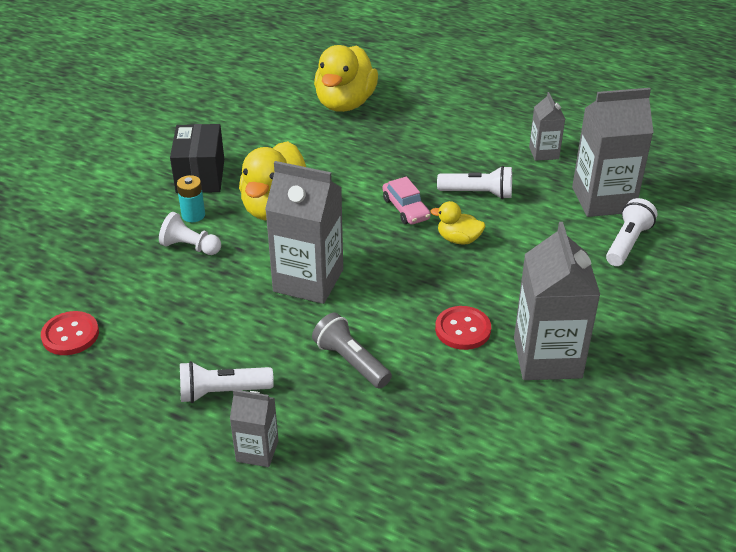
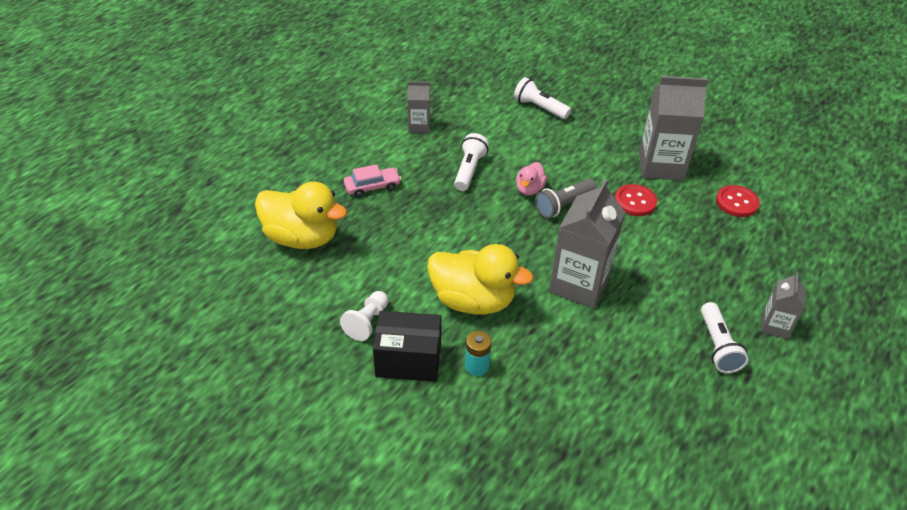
camera: 85 degrees left, 5 degrees up
(70, 335) = (658, 465): red button -> red button (736, 202)
(190, 247) = (528, 368): white pawn -> white pawn (367, 322)
(351, 362) = (674, 265): grey flashlight -> grey flashlight (563, 205)
(406, 209) = (485, 214): pink car -> pink car (372, 187)
(458, 239) = (529, 189): yellow duck -> pink duck
(603, 200) = (487, 109): grey carton -> none

